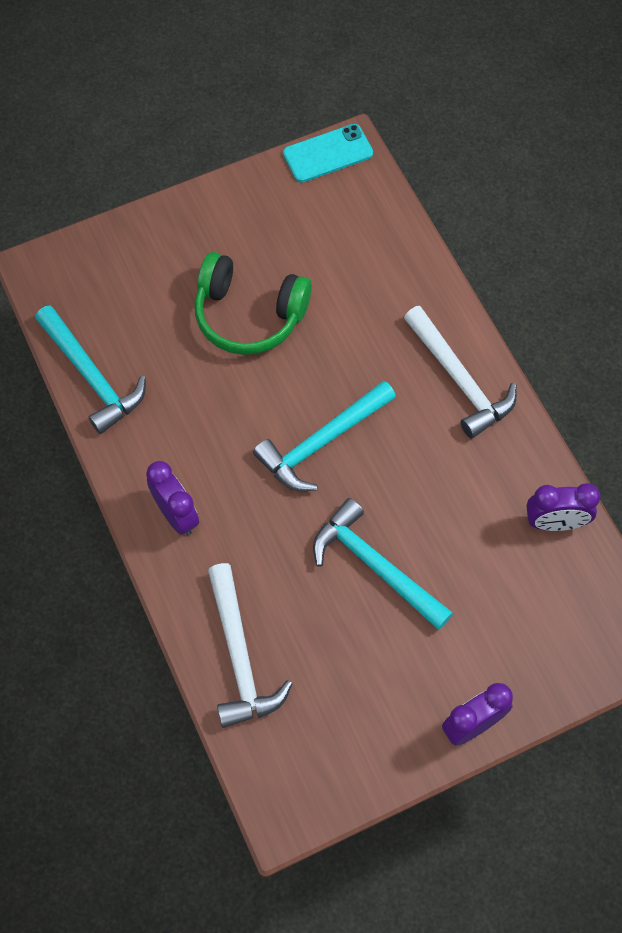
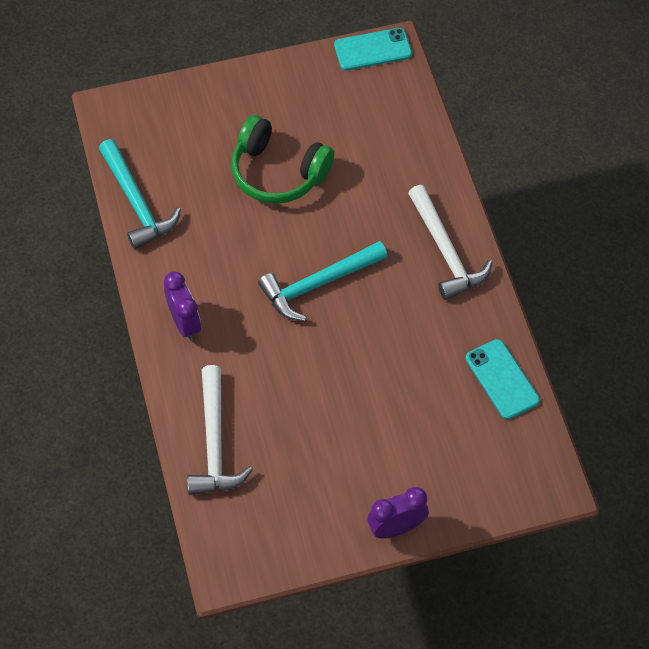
camera: 10 degrees right, 5 degrees down
(375, 565) = (342, 389): turquoise hammer -> none
(555, 523) = (502, 379): purple clock -> turquoise phone

